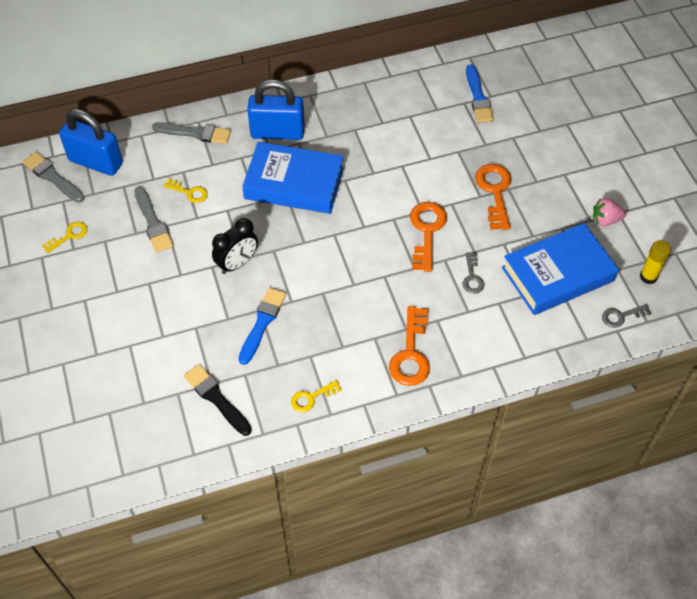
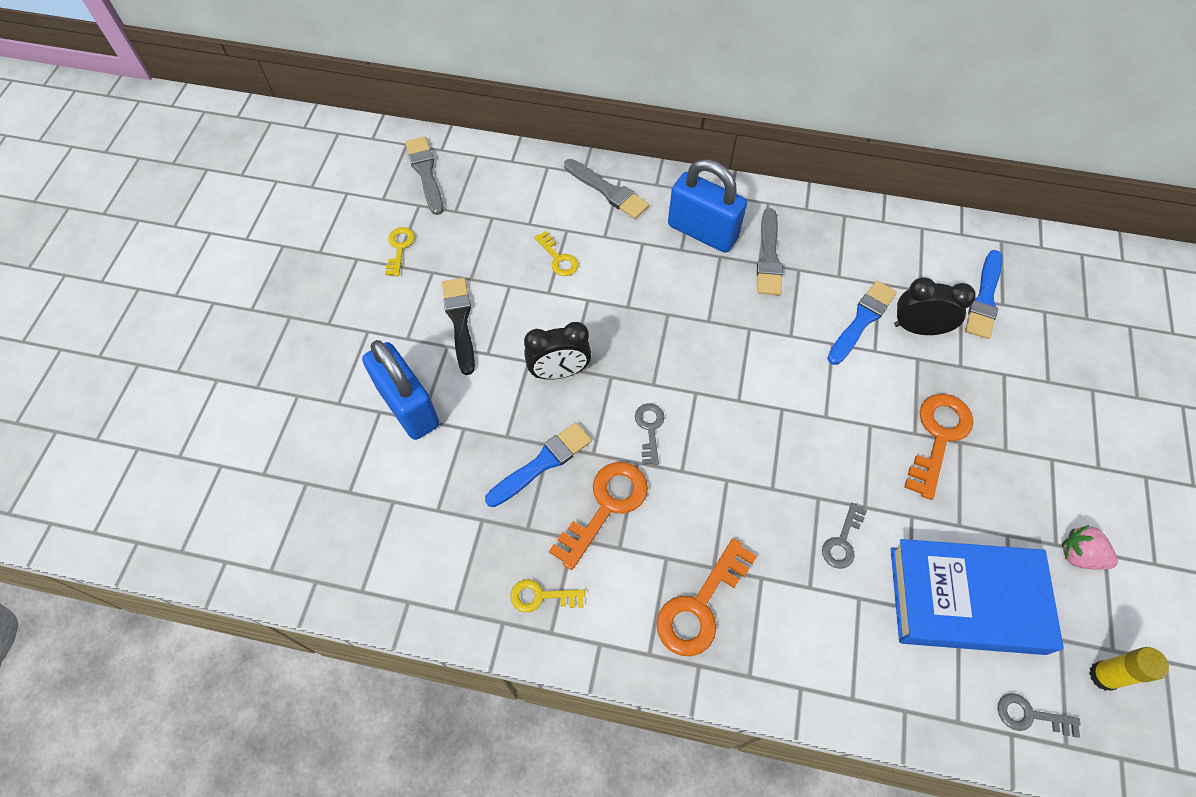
camera: 30 degrees right, 5 degrees up
(69, 236) = (399, 248): yellow key -> yellow key turned 75 degrees counterclockwise
(96, 162) = (480, 176): blue padlock -> blue padlock (408, 406)
(153, 223) = (496, 275): grey brush -> grey brush (769, 257)
(216, 398) = (431, 532): black brush -> black brush (460, 321)
(294, 183) = (685, 304): blue book -> none
(318, 270) = (649, 429): none -> grey key
(412, 144) = (862, 320): none -> blue brush
(427, 231) = (816, 446): orange key -> orange key (606, 506)
(448, 133) = (918, 328): none -> black clock

